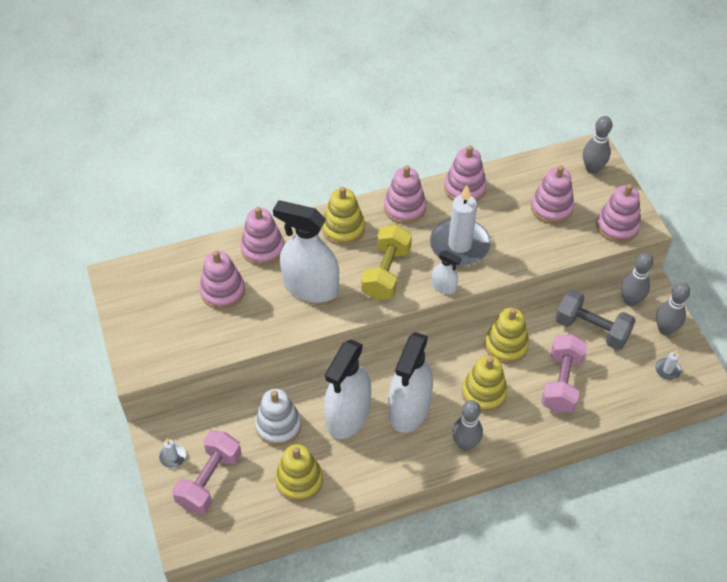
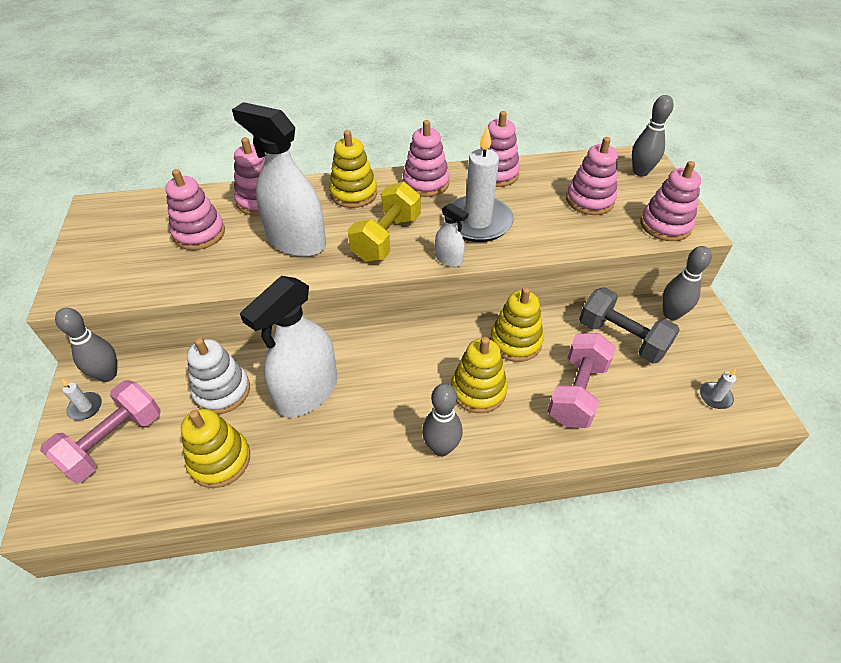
camera: 10 degrees right, 5 degrees down
(409, 408) = (383, 395): white spray bottle -> none
(665, 329) = (713, 350): grey bowling pin -> grey bowling pin (107, 375)

